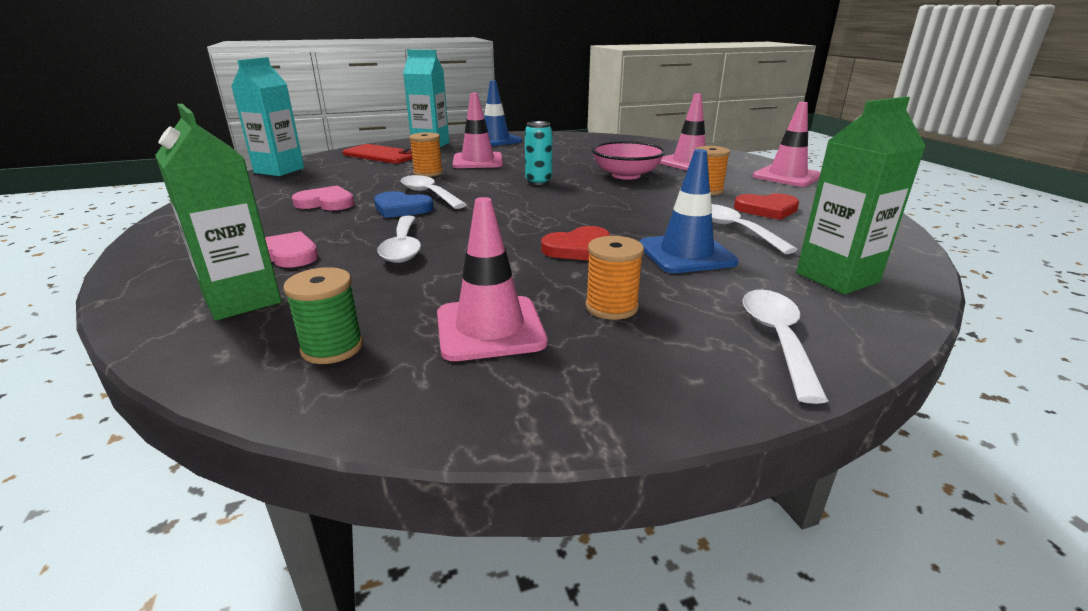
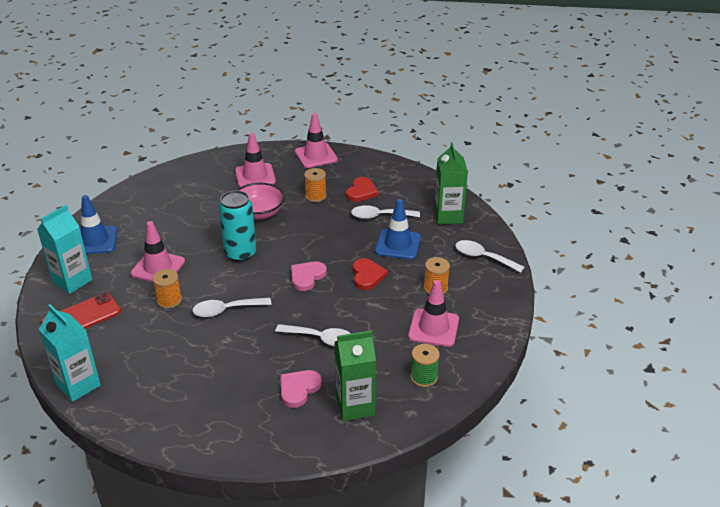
camera: 65 degrees left, 10 degrees up
(326, 202) = (204, 363): pink heart -> pink heart (307, 277)
(401, 208) = (247, 328): blue heart -> none
(538, 182) = (240, 254): turquoise can -> turquoise can, size x1.59

